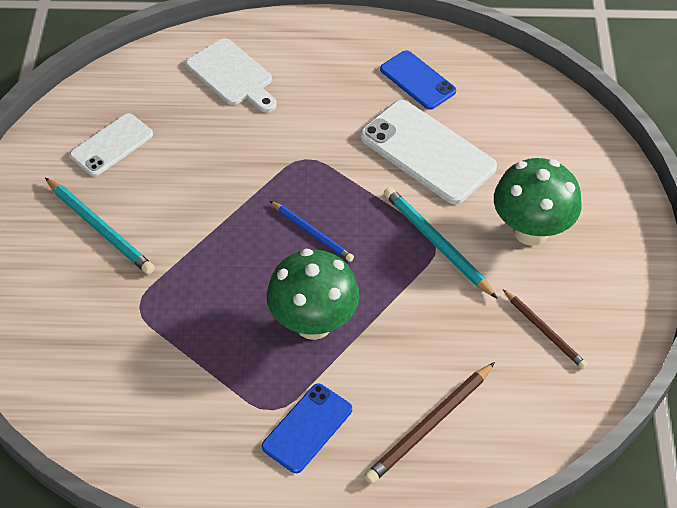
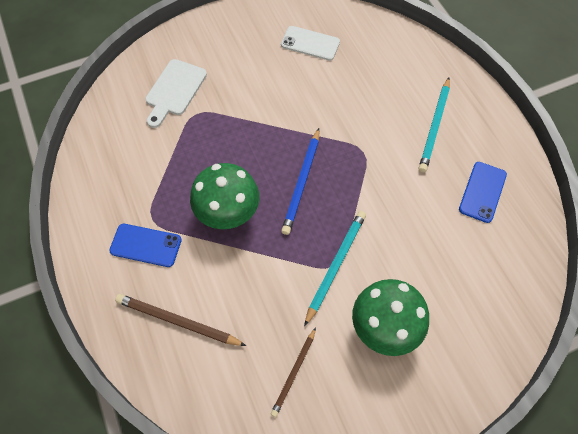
camera: 65 degrees right, 10 degrees up
(100, 228) = (243, 68): turquoise pencil -> turquoise pencil (434, 126)
(232, 75) = (409, 79): white cutting board -> white cutting board (174, 90)
(312, 233) = (302, 183): blue pencil -> blue pencil, size x1.51
(427, 152) = (417, 226): white phone -> none

